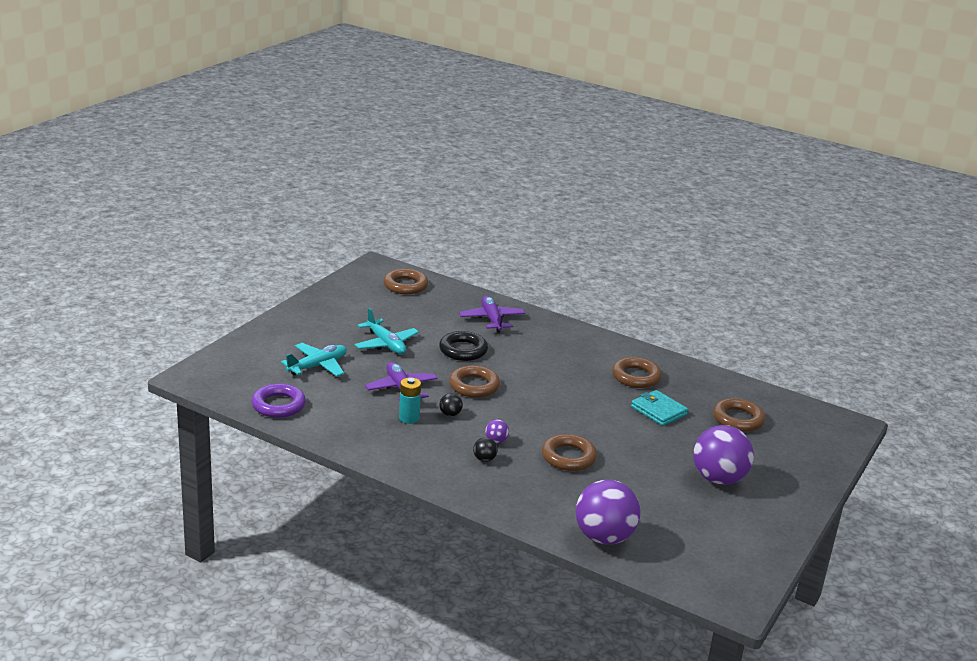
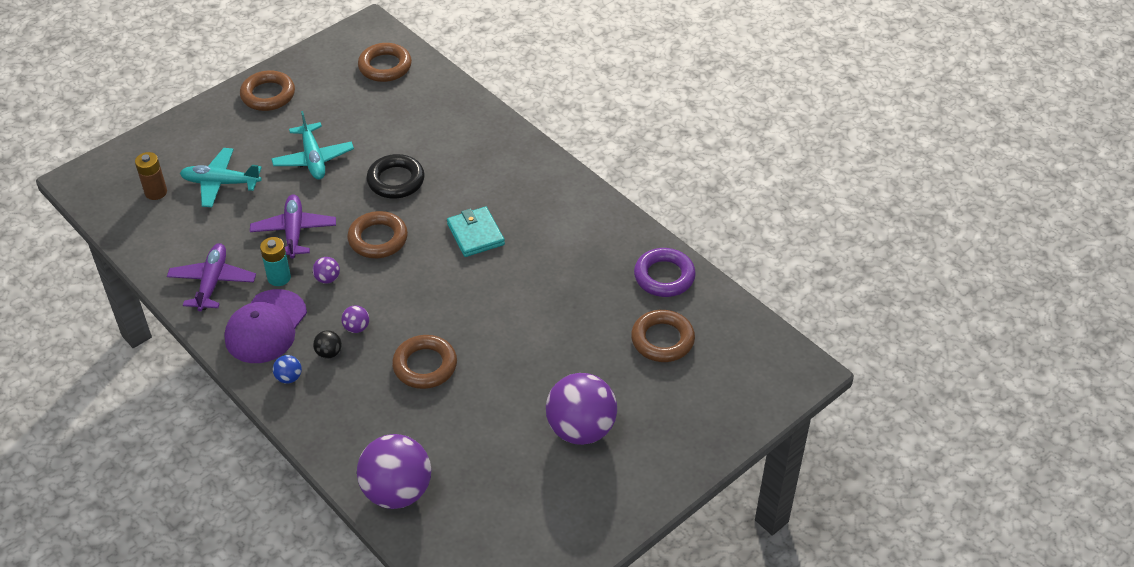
camera: 20 degrees right, 20 degrees up
(264, 377) = (156, 192): none -> brown battery
(278, 405) = (150, 236): purple ring -> purple ring (664, 276)
(317, 366) = (221, 183): turquoise plane -> turquoise plane turned 150 degrees counterclockwise
(420, 450) = (266, 327): none -> purple cap
(450, 414) = (327, 279): black ball -> purple ball
(462, 479) = (289, 377): none -> blue ball
(492, 319) = (456, 135): purple plane -> purple plane (212, 282)
(636, 377) = (577, 252): brown ring -> brown ring (268, 95)
(658, 410) = (573, 311): turquoise wallet -> turquoise wallet (475, 234)

